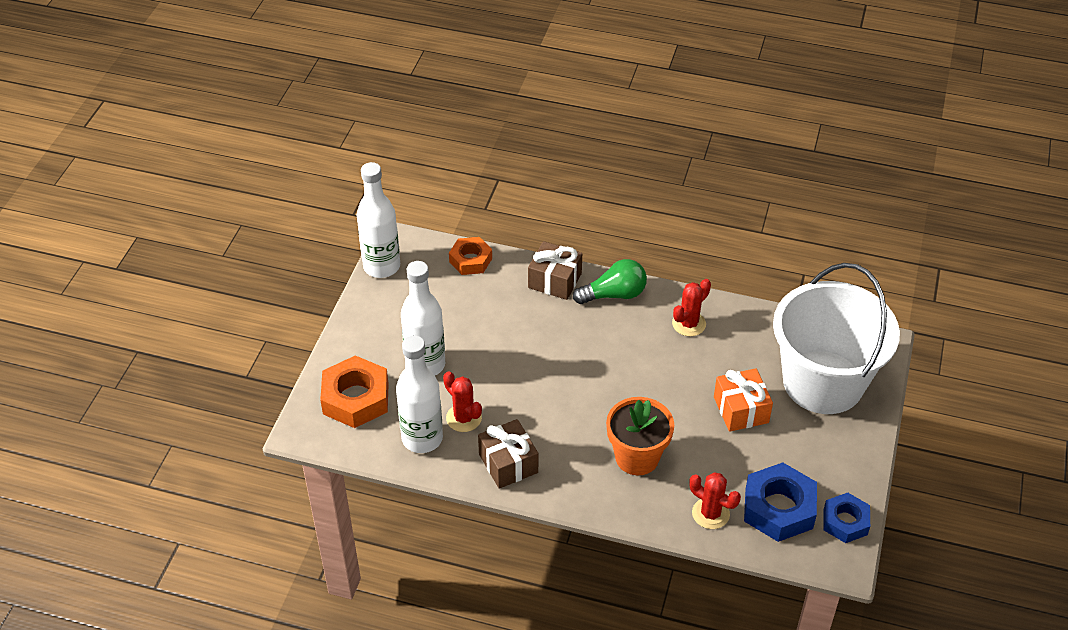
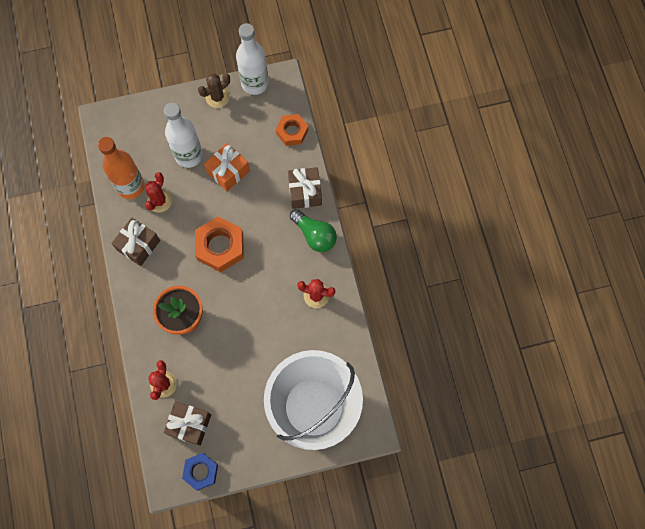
camera: 60 degrees right, 25 degrees up
(356, 398) = (141, 132): orange nut -> orange nut (220, 246)
(370, 306) = (217, 97): none -> brown cactus
(422, 438) = (131, 186): white bottle -> orange bottle
(741, 410) = (259, 364): orange gift -> orange gift (228, 171)
(778, 508) = (189, 424): blue nut -> brown gift

